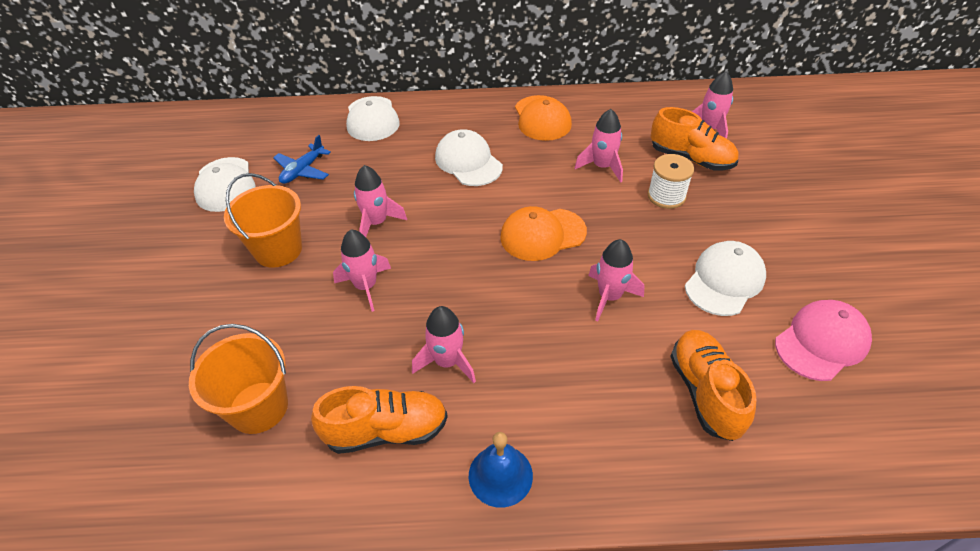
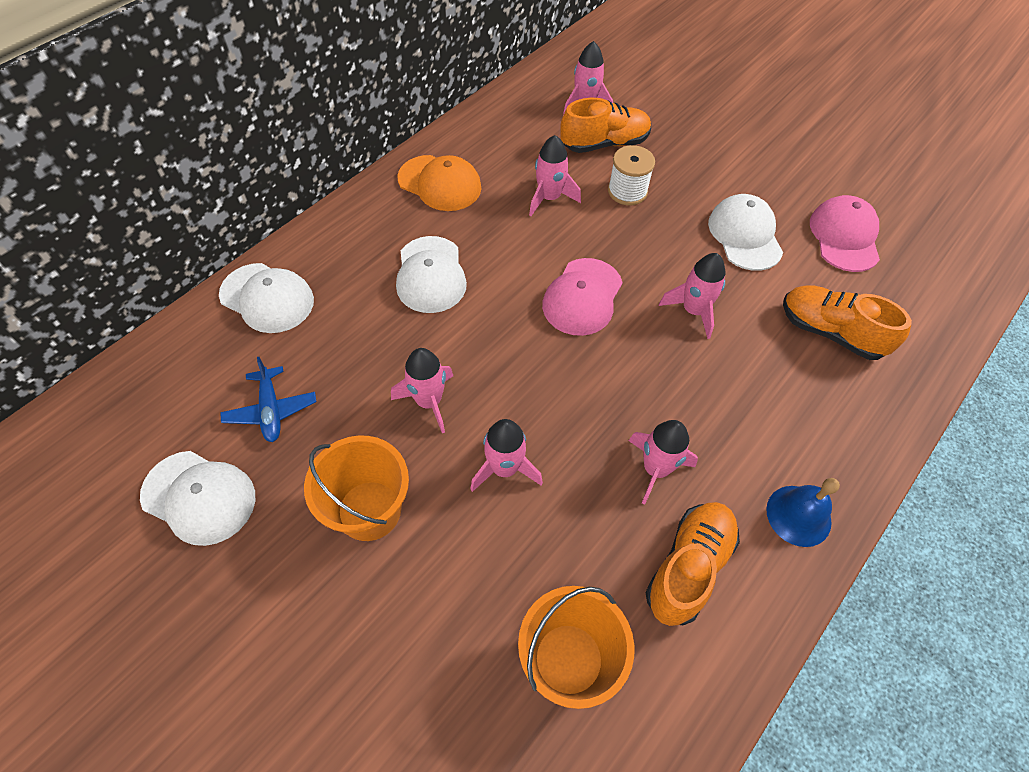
camera: 50 degrees left, 10 degrees up
(468, 162) = (430, 275): white cap -> white cap turned 105 degrees counterclockwise
(542, 234) = (582, 297): orange cap -> pink cap

